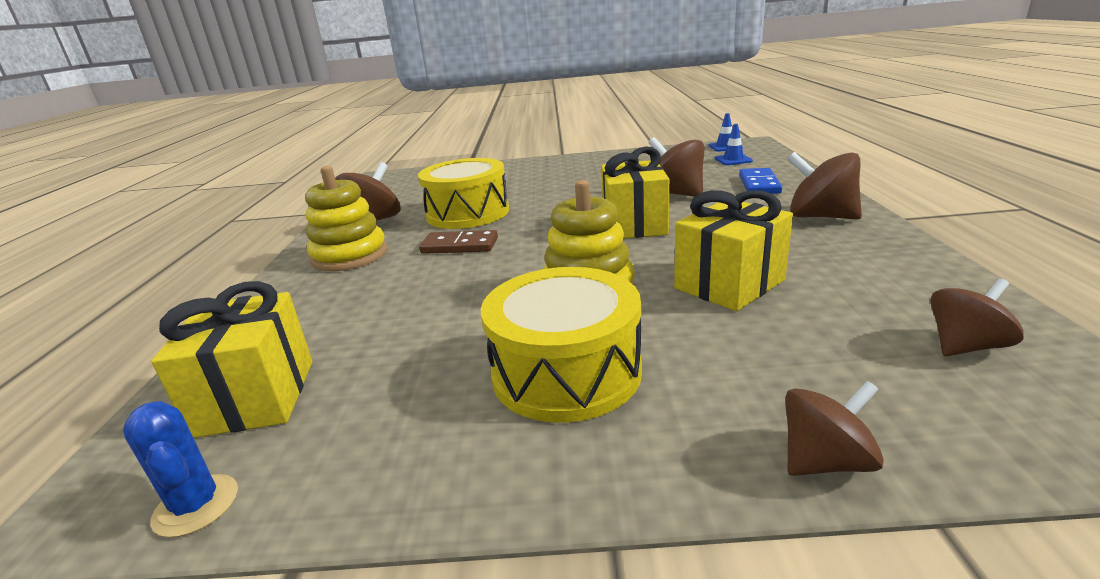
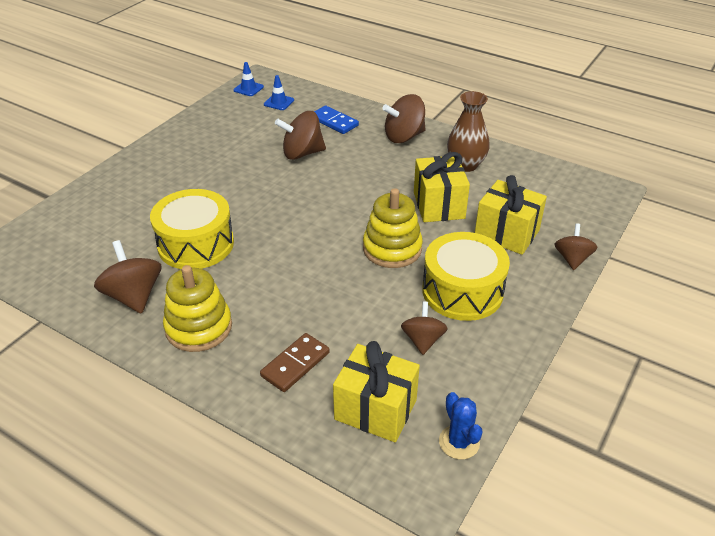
camera: 60 degrees left, 15 degrees up
(196, 505) = (459, 442): blue cactus -> blue cactus turned 75 degrees clockwise
(460, 246) = (258, 270): brown domino -> brown domino (295, 364)
(634, 225) = (328, 192): yellow gift -> yellow gift (506, 234)
(858, 267) = (465, 165): none -> brown vase
(965, 346) = (544, 187): brown spinning top -> brown spinning top (423, 340)

